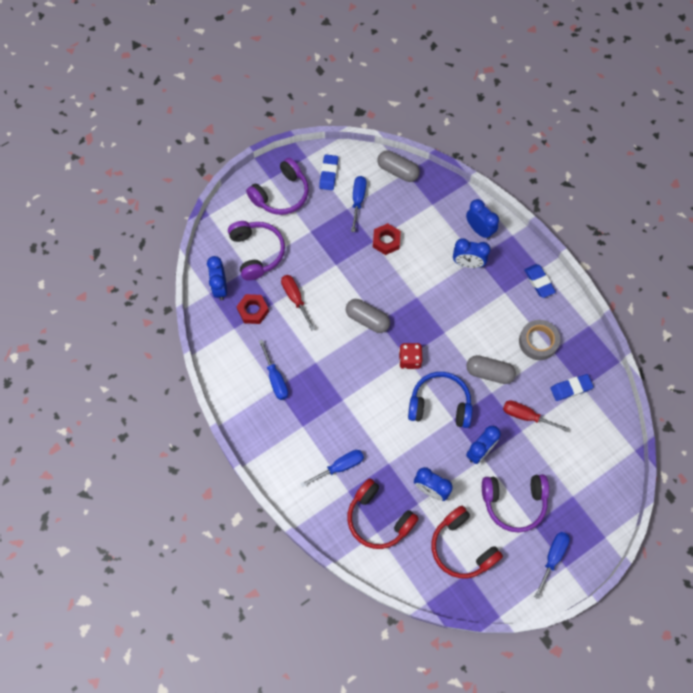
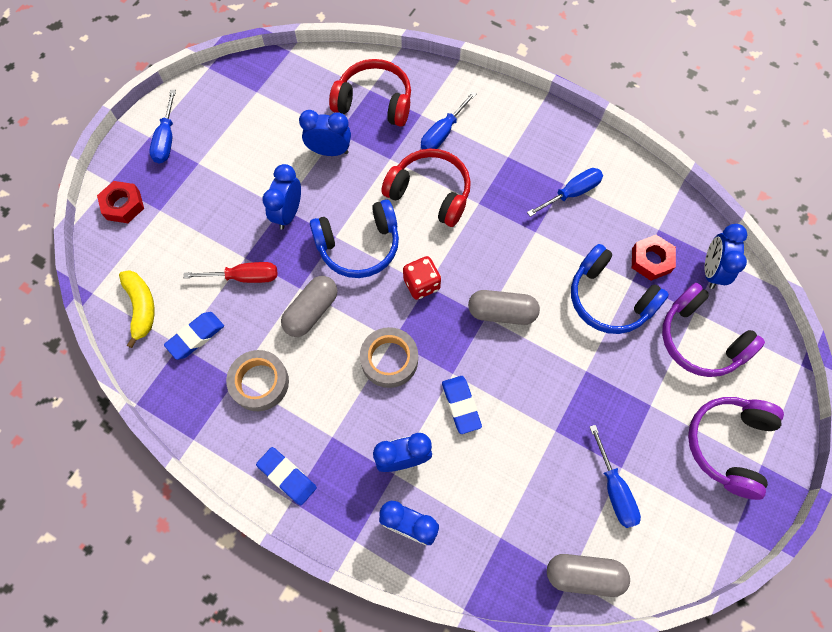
camera: 155 degrees right, 0 degrees up
(220, 288) = (711, 271): blue clock -> blue clock turned 135 degrees counterclockwise
(275, 378) = (571, 193): blue screwdriver -> blue screwdriver turned 105 degrees clockwise
(295, 299) = (609, 299): red screwdriver -> blue headphones
(328, 174) = (684, 515): blue eraser -> blue eraser (461, 405)
(386, 241) = (537, 440): red nut -> red nut (123, 205)
(452, 321) = (389, 360): none -> grey tape
(462, 547) = (271, 111): red headphones -> red headphones (430, 193)
(489, 373) = (311, 311): grey capsule -> grey capsule turned 45 degrees counterclockwise
(514, 502) = (228, 176): purple headphones -> none
(602, 424) = (141, 308): none -> yellow banana

